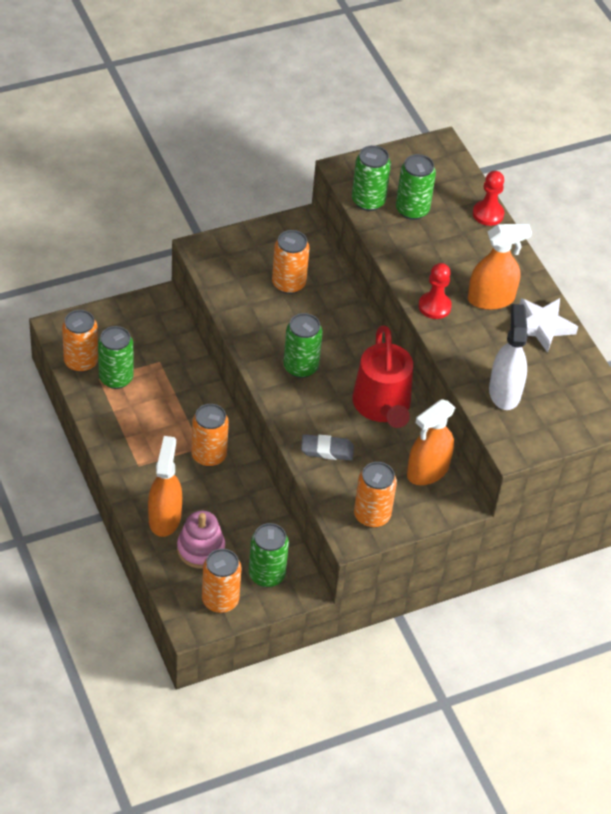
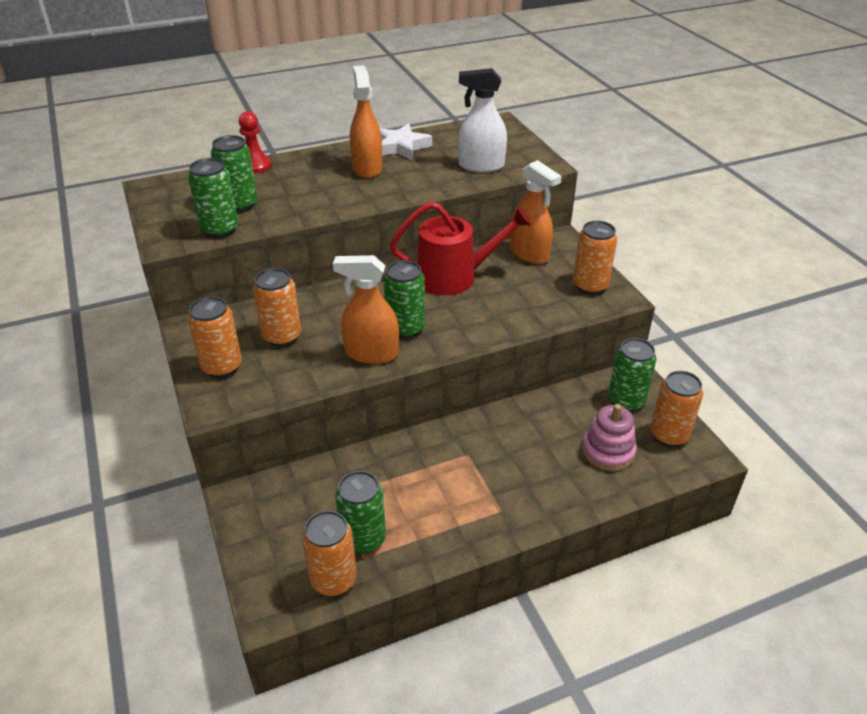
camera: 85 degrees left, 10 degrees down
(165, 518) = (573, 483): orange spray bottle -> orange spray bottle (371, 353)
(209, 455) = (479, 447): orange can -> orange can (222, 366)
(327, 450) = (516, 311): grey eraser -> none
(434, 306) = (376, 196): red pawn -> none

